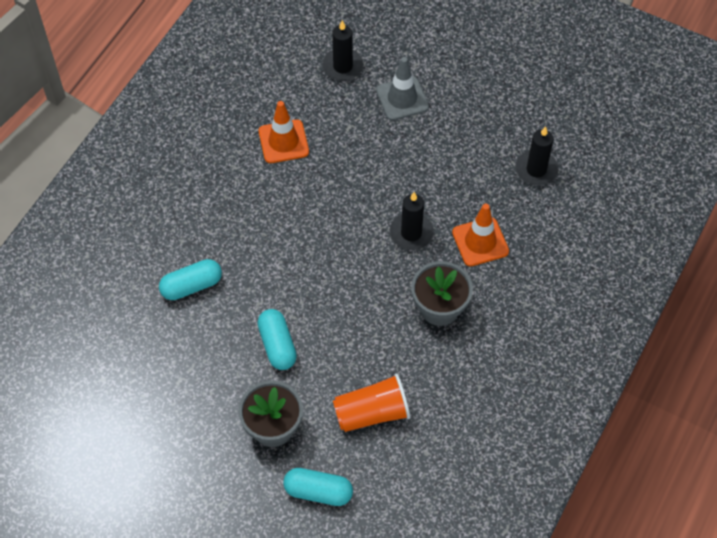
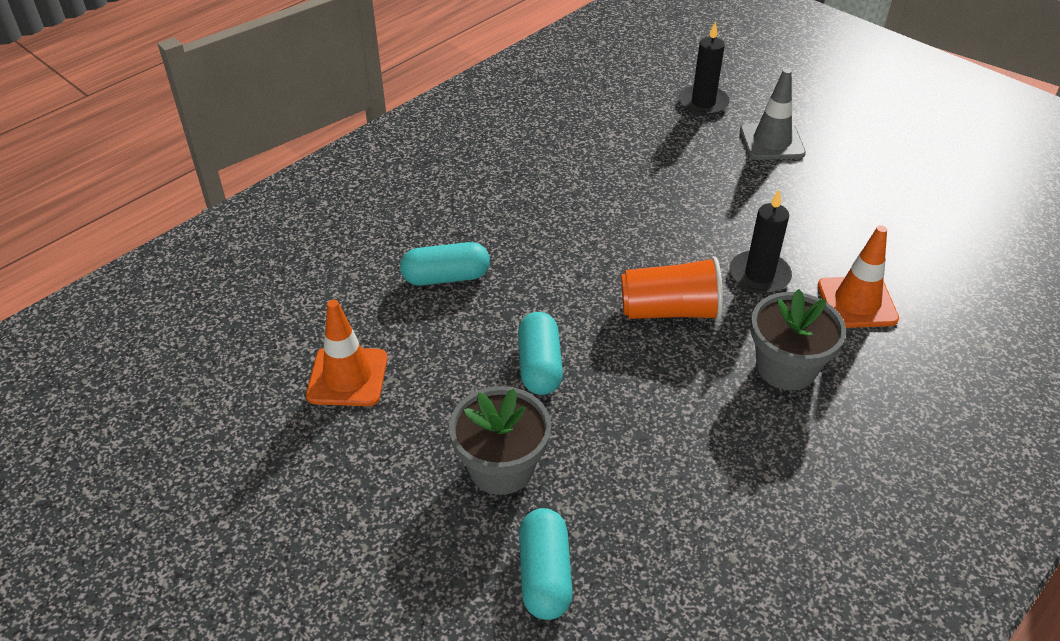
camera: 15 degrees right, 15 degrees down
(283, 142) = (612, 157): orange traffic cone -> orange traffic cone (347, 377)
(318, 492) = (544, 575): turquoise capsule -> turquoise capsule turned 60 degrees clockwise
(372, 413) = (657, 481): orange cup -> orange cup (670, 311)
(536, 170) = (945, 239): black candle -> none

